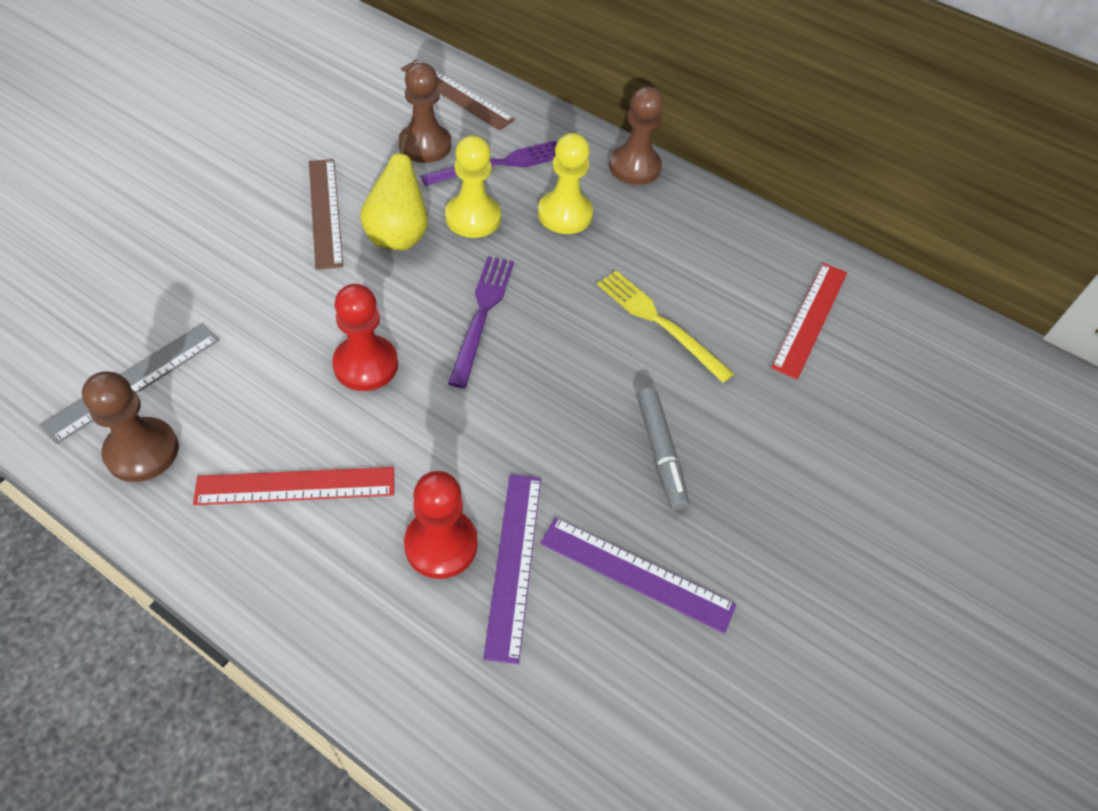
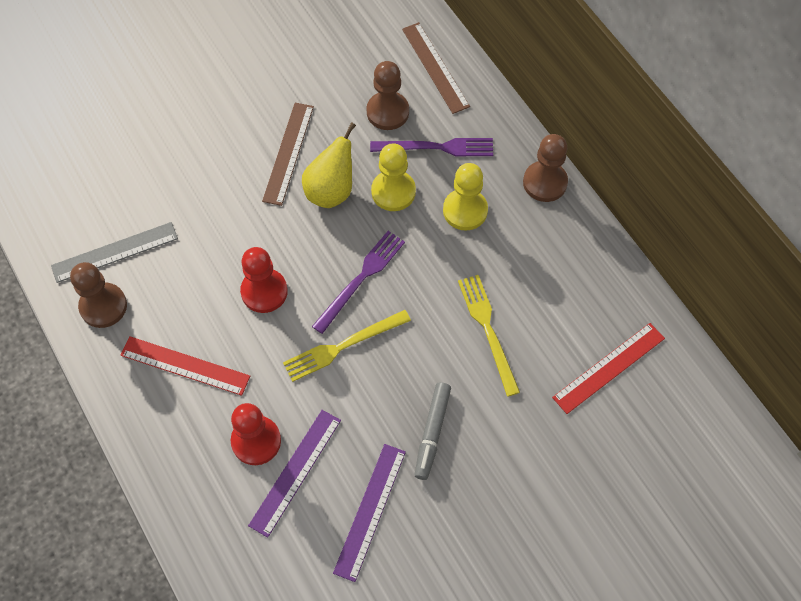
camera: 30 degrees right, 10 degrees up
(498, 394) = (343, 346): none -> yellow fork
(636, 574) = (370, 511): purple ruler -> purple ruler turned 60 degrees clockwise

